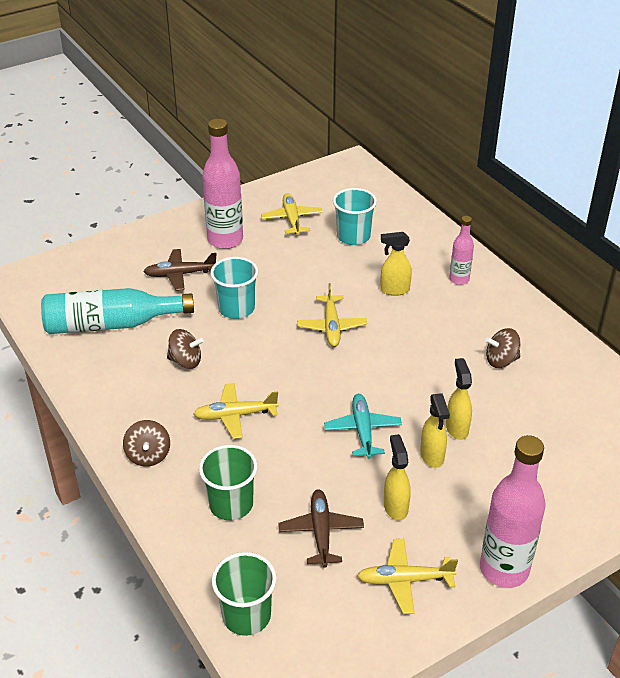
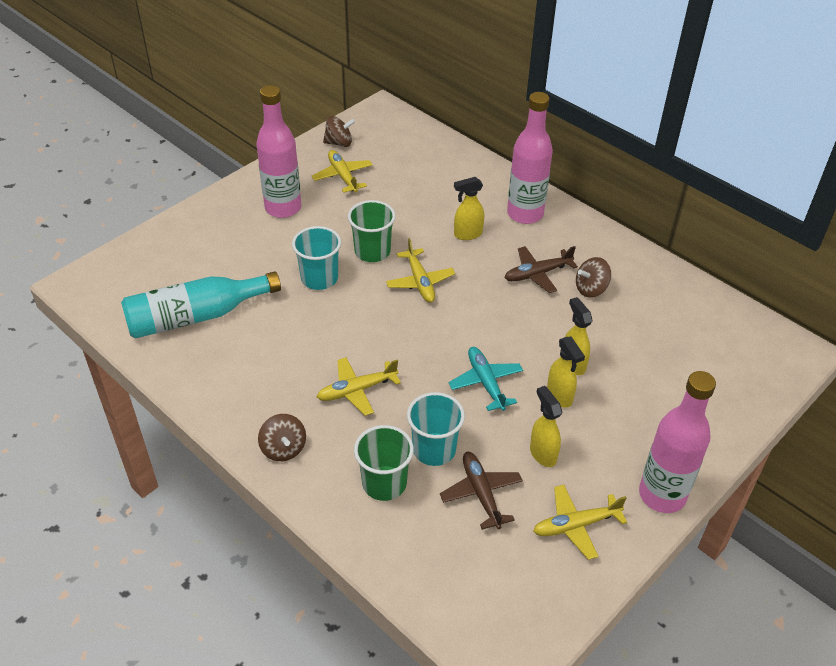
camera: 15 degrees left, 5 degrees up
(180, 274) = (250, 251): brown plane -> brown plane (537, 274)
(186, 361) = (287, 342): brown spinning top -> brown spinning top (339, 143)
(246, 616) = (439, 594): green cup -> green cup (372, 251)
(353, 236) = (409, 185): turquoise cup -> turquoise cup (434, 449)
(459, 279) = (525, 214): pink bottle -> pink bottle, size x1.86

